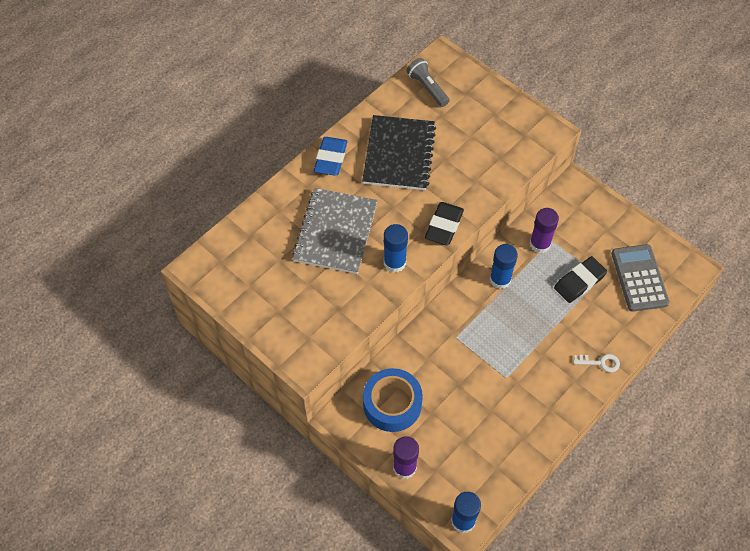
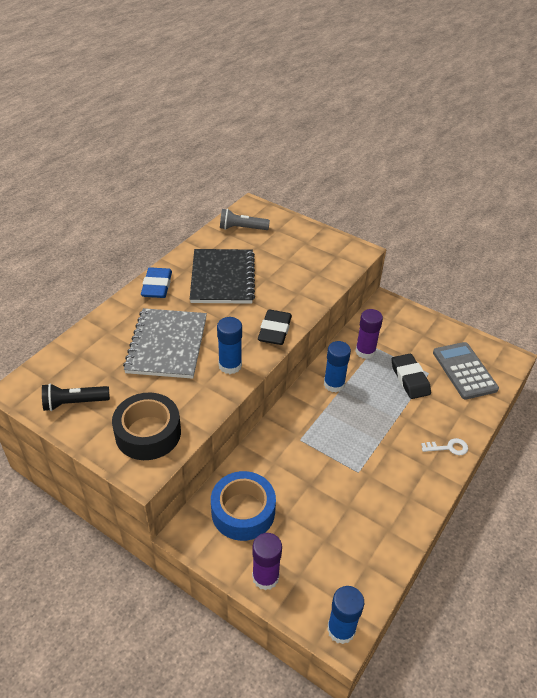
camera: 10 degrees left, 15 degrees down
(245, 289) = (74, 403): none -> black flashlight
(311, 328) = (148, 433): none -> black tape
(427, 88) = (242, 228): grey flashlight -> grey flashlight turned 45 degrees counterclockwise
(579, 282) = (410, 379): black eraser -> black eraser turned 60 degrees counterclockwise

